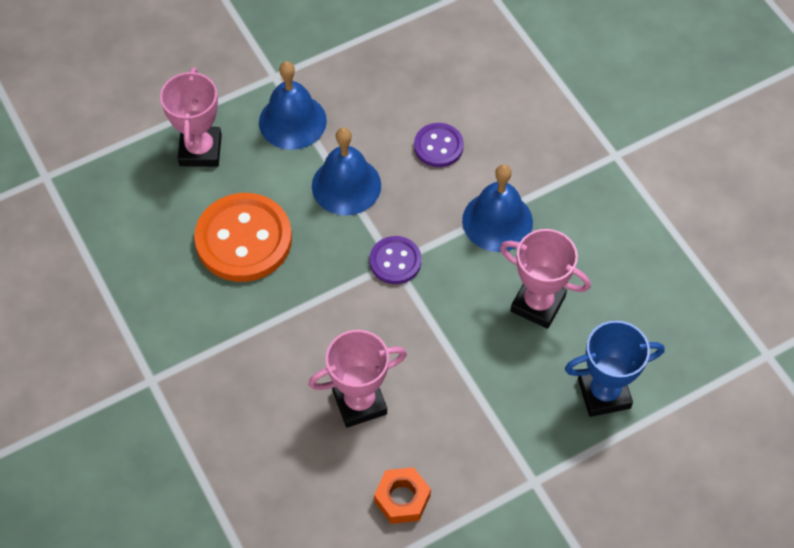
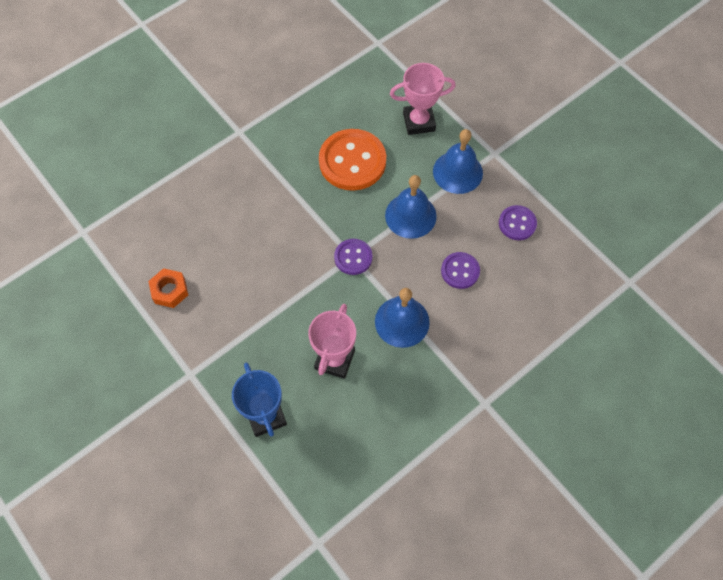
camera: 80 degrees right, 5 degrees up
(359, 402) = (238, 253): pink trophy -> none
(384, 74) = (517, 223): none -> purple button

